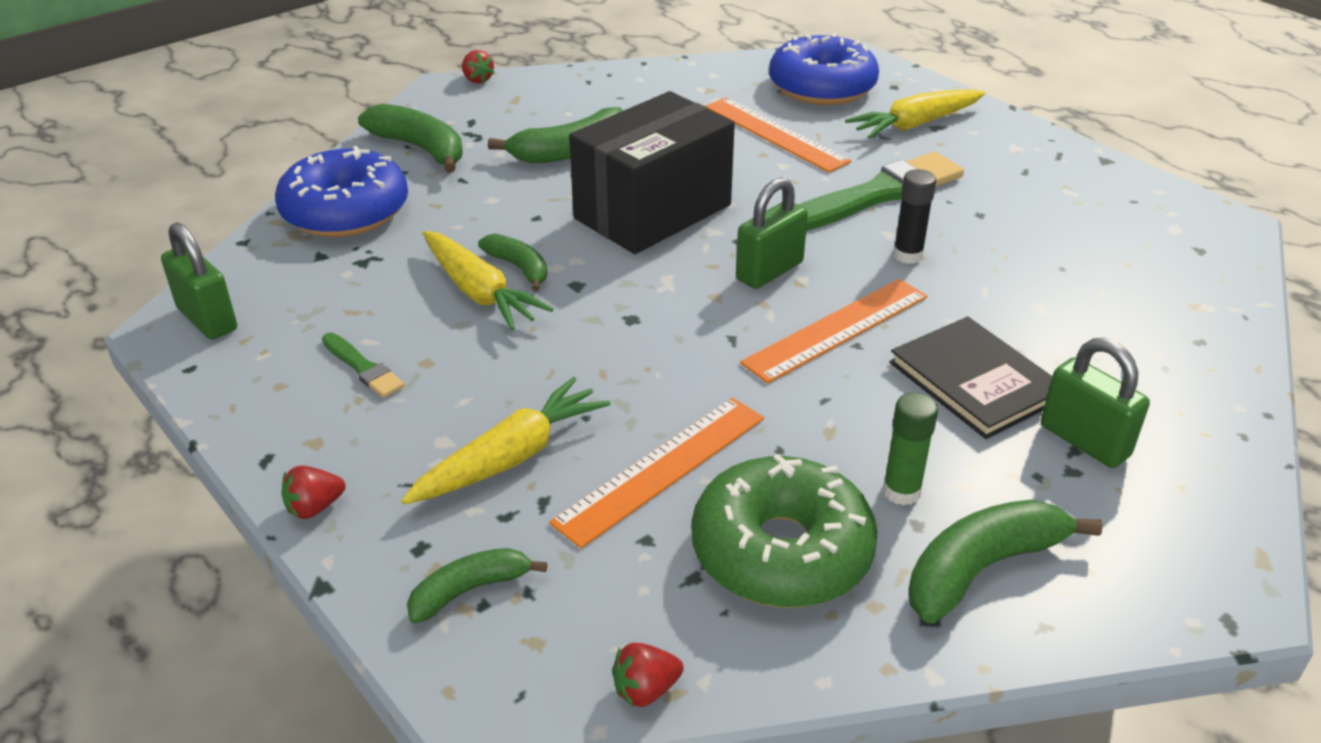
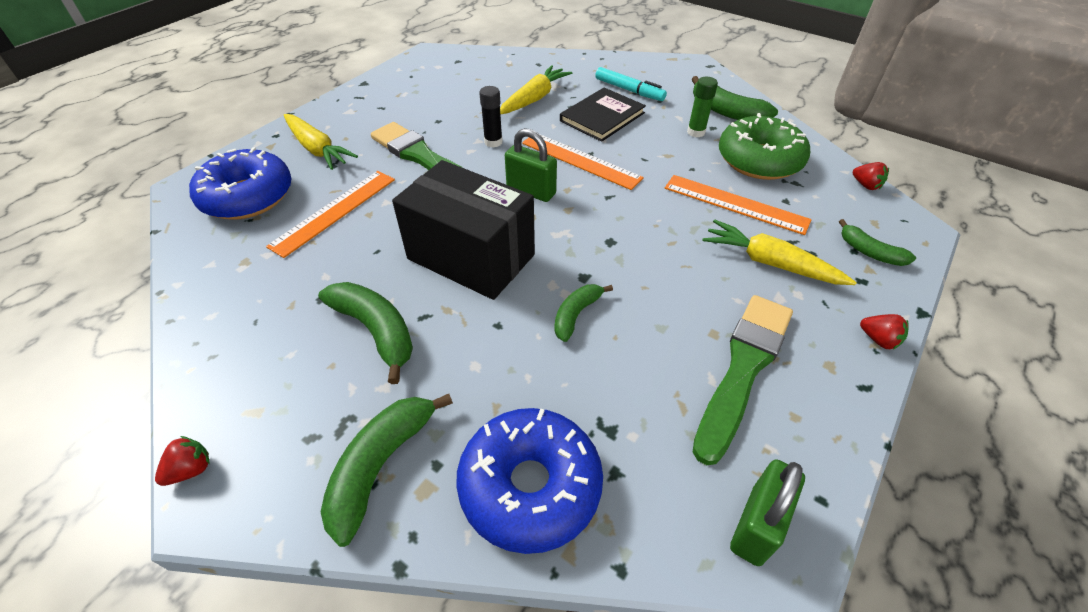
camera: 105 degrees left, 10 degrees up
(363, 368) = (743, 368): green brush -> green brush, size x2.14
(479, 292) = (618, 329): yellow carrot -> yellow carrot (534, 98)
(1084, 441) = (629, 90): green padlock -> turquoise marker

